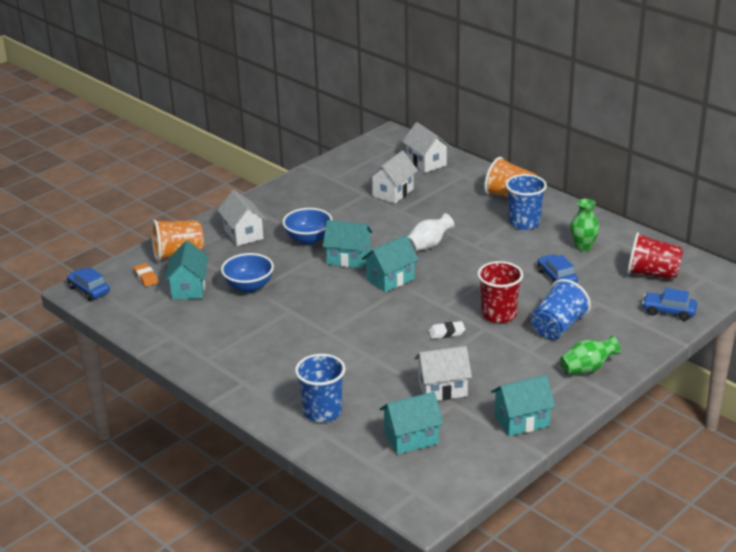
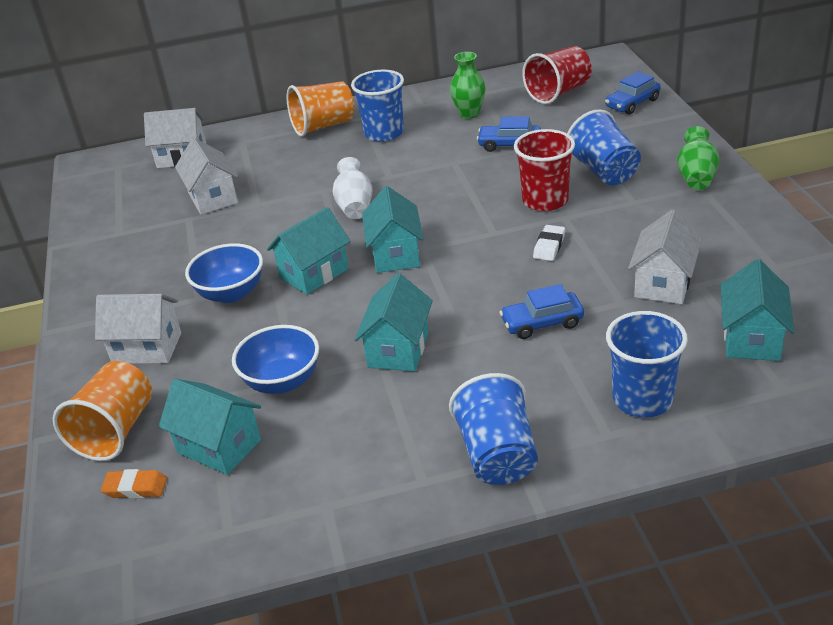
camera: 55 degrees left, 5 degrees up
(89, 290) = (90, 575): blue car -> blue car (542, 323)
(242, 376) = (497, 455): none -> blue cup
(521, 420) = (766, 246): turquoise house -> turquoise house (398, 349)

